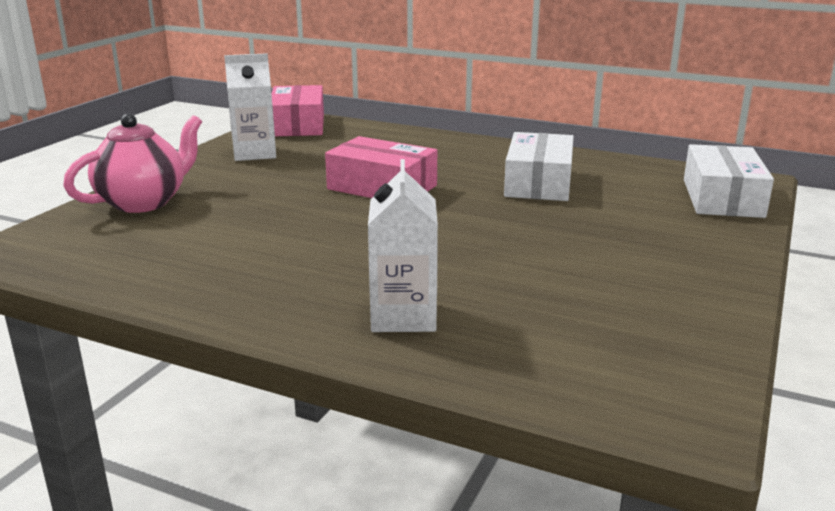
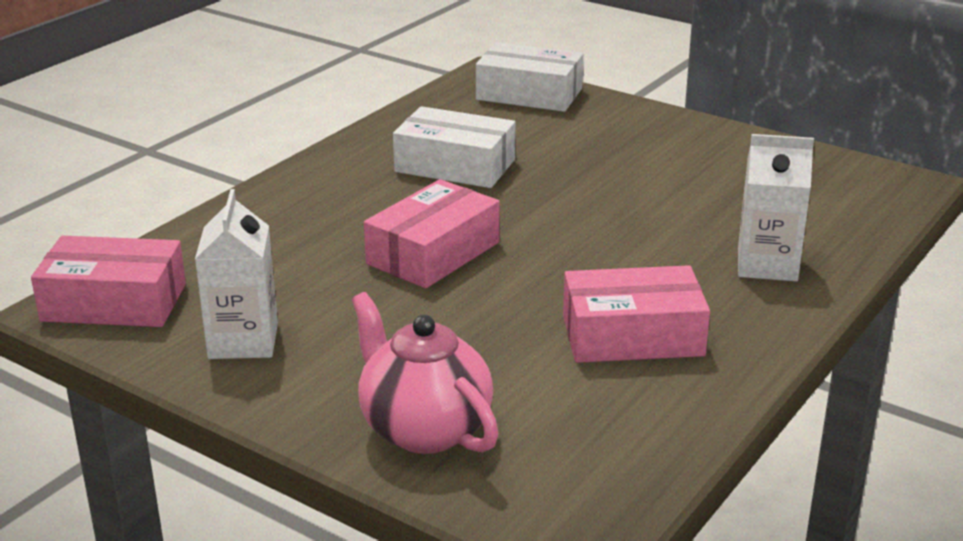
camera: 80 degrees left, 5 degrees up
(260, 258) = (632, 335): none -> pink box

